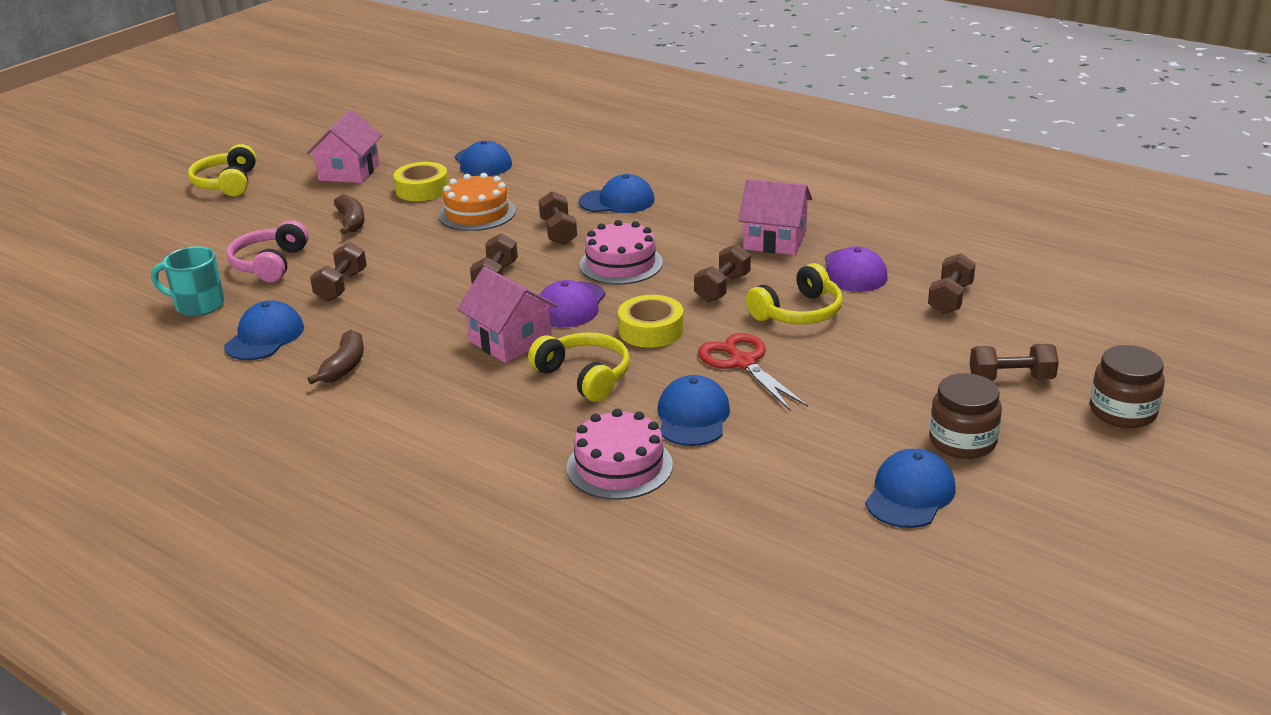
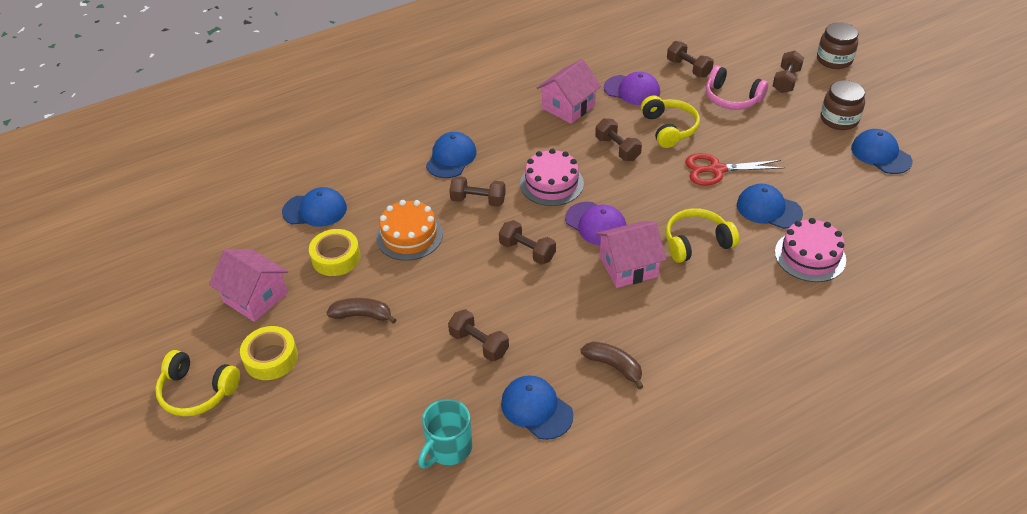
camera: 65 degrees left, 15 degrees up
(269, 264) = (403, 385): pink headphones -> pink headphones (732, 98)
(651, 330) = (653, 196): yellow tape -> yellow tape (271, 358)

